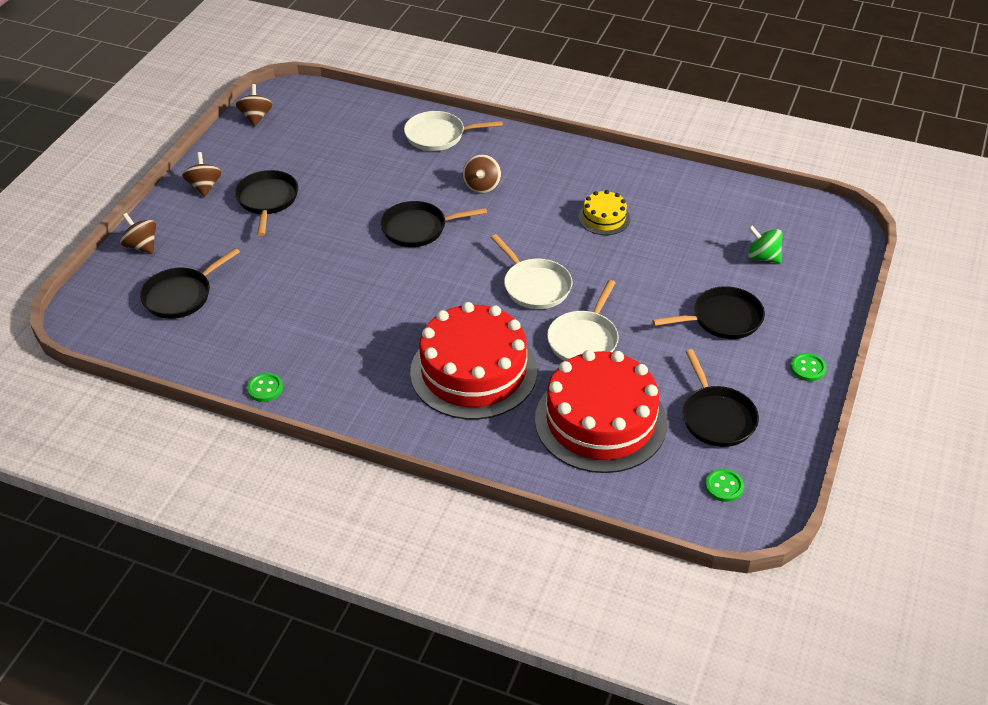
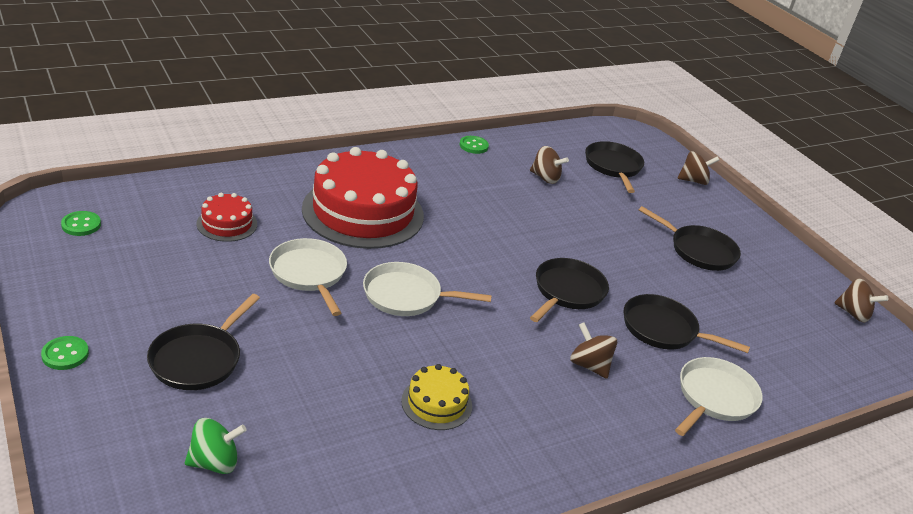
camera: 125 degrees right, 10 degrees down
(204, 187) = (751, 236): brown spinning top -> brown spinning top (545, 178)
(600, 421) = (227, 224): red cake -> red cake, size x0.46
(716, 417) = (128, 269): black pan -> black pan (663, 329)

